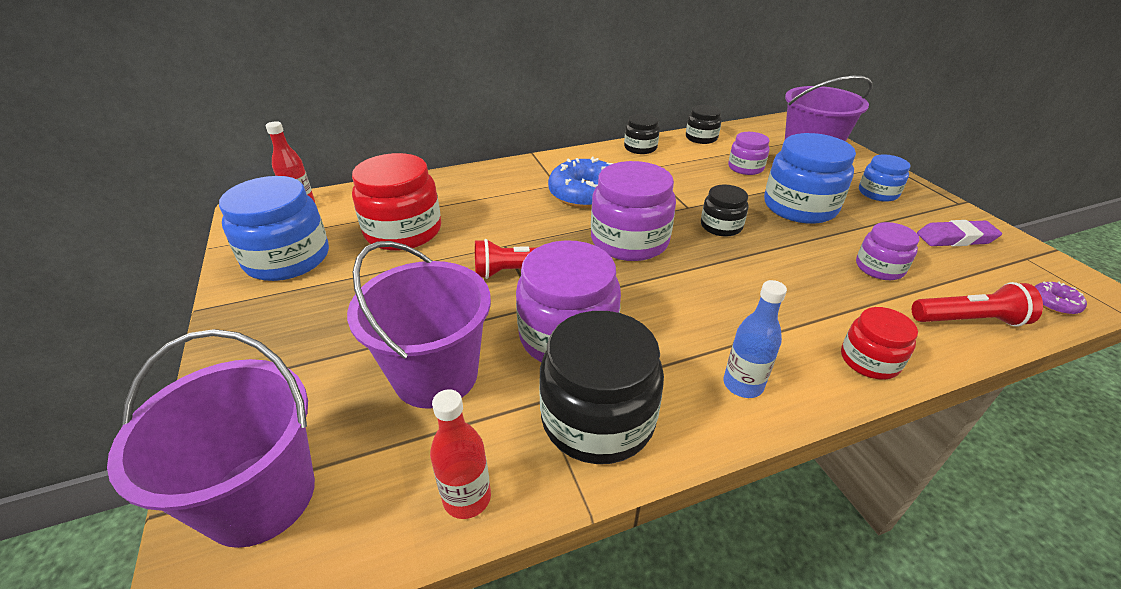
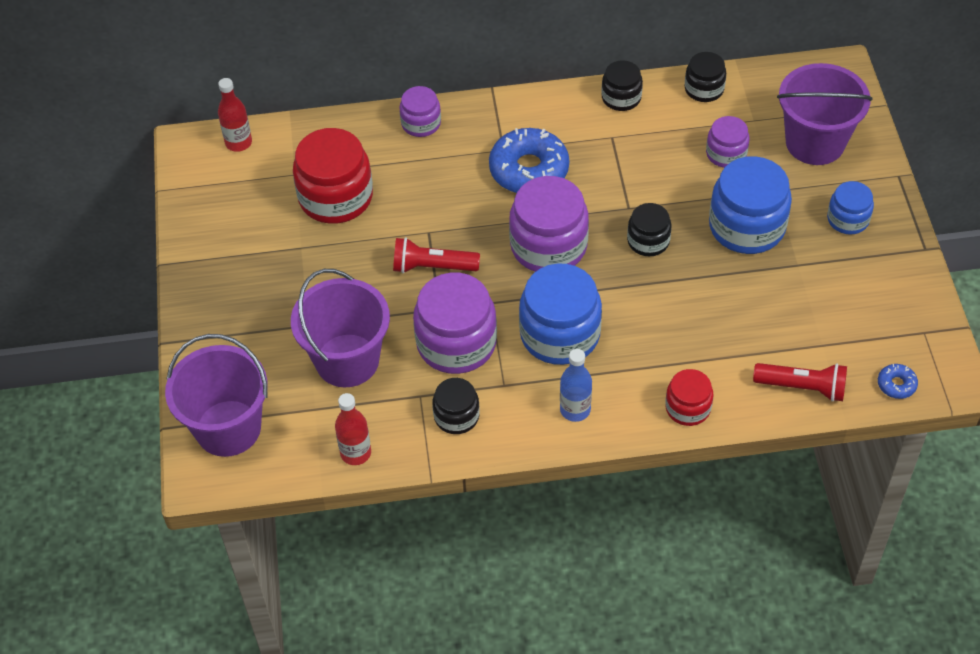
camera: 15 degrees right, 15 degrees up
(287, 258) = (230, 216): blue jar -> blue jar (560, 334)
(598, 418) = (456, 416): black jar -> black jar, size x0.55
(879, 268) = (769, 319): purple jar -> purple jar (421, 123)
(955, 238) = (875, 296): purple eraser -> none
(1054, 303) = (896, 384): purple donut -> blue donut

